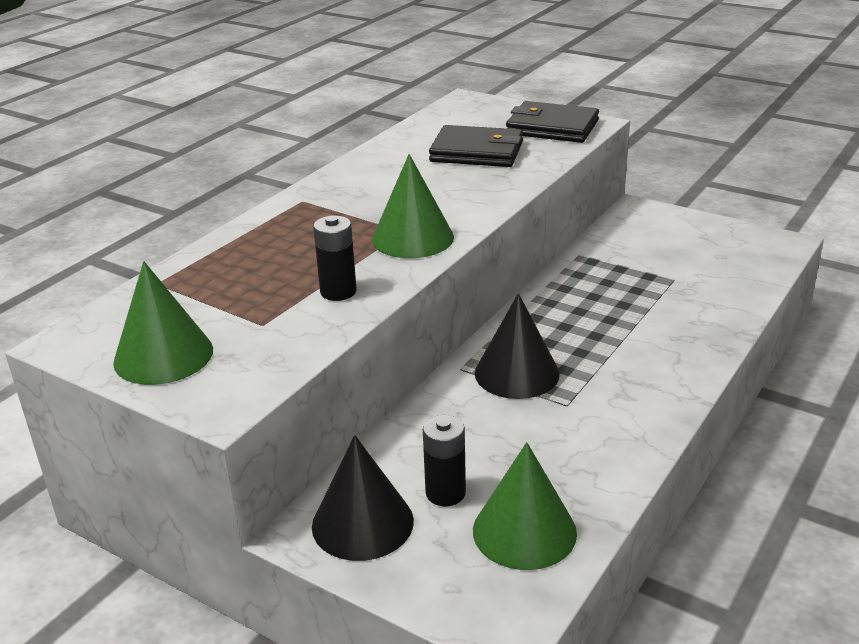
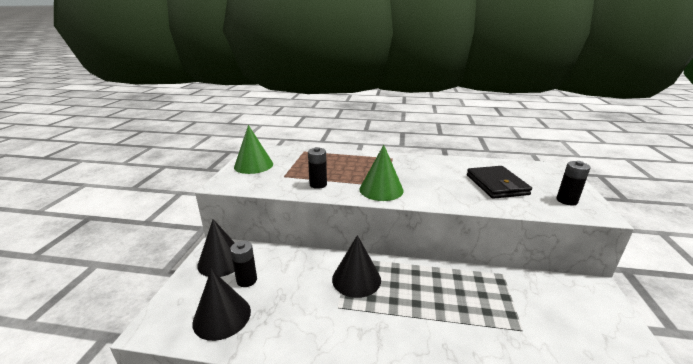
camera: 65 degrees right, 5 degrees down
(524, 531) = (222, 316): green cone -> black cone
(552, 127) = (566, 200): black wallet -> black battery

